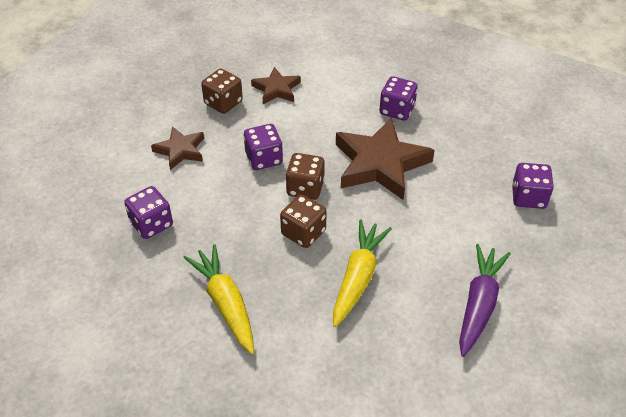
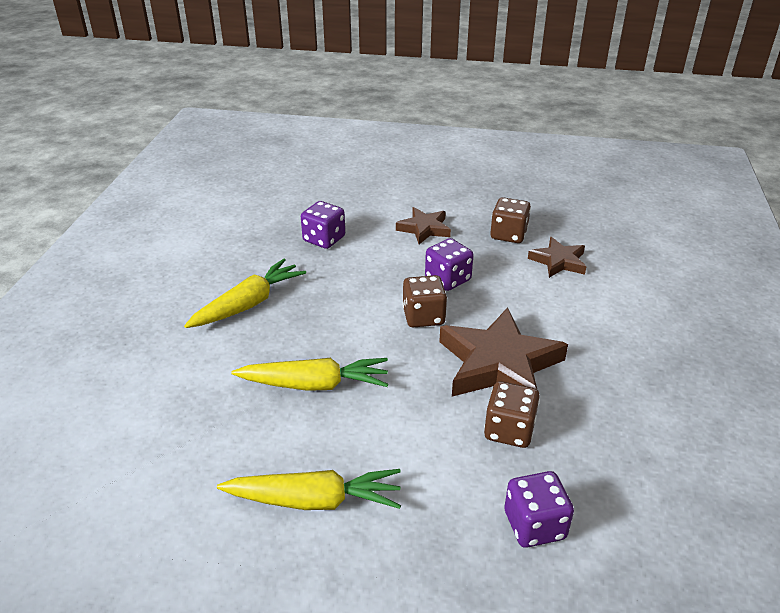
camera: 70 degrees right, 10 degrees down
(303, 233) = (359, 330): brown dice -> brown dice (509, 430)
(397, 110) = (604, 359): purple dice -> none
(479, 304) = (314, 500): purple carrot -> yellow carrot

